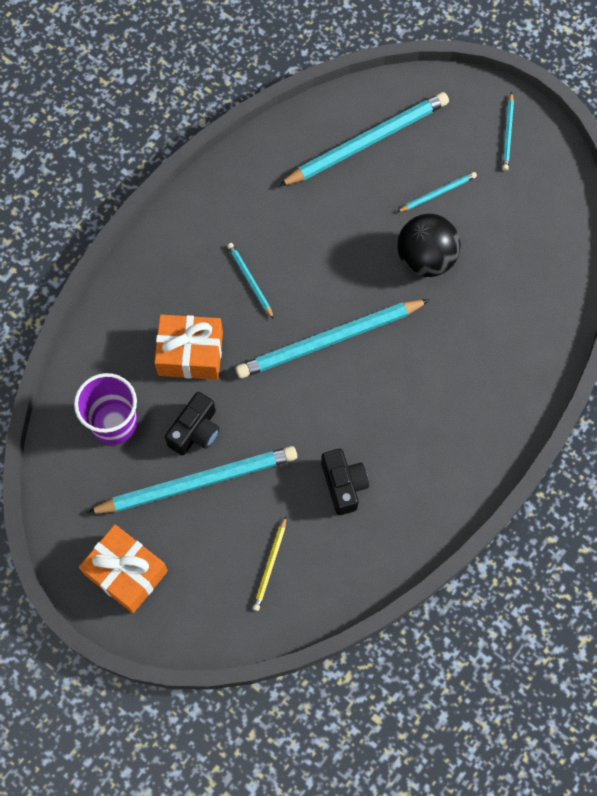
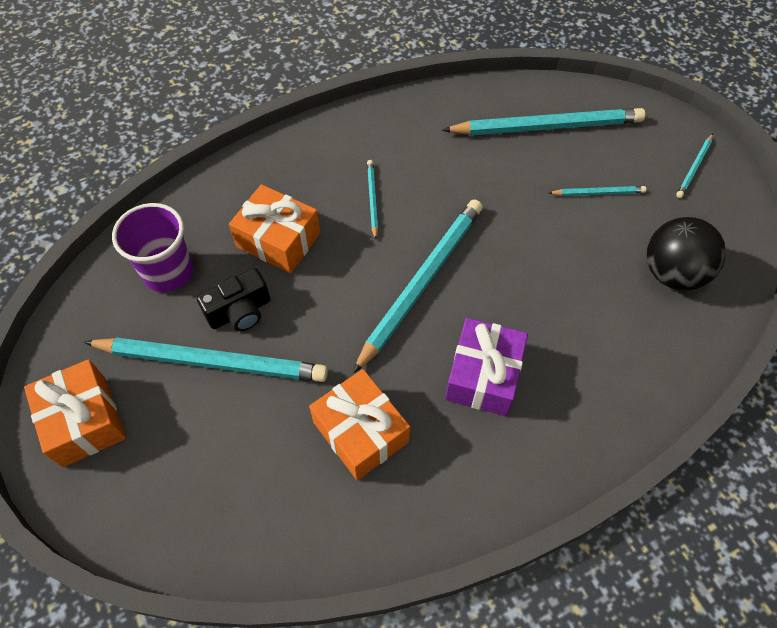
camera: 25 degrees right, 10 degrees down
(270, 565) = (234, 483): yellow pencil -> none
(329, 341) = (421, 282): turquoise pencil -> turquoise pencil turned 120 degrees clockwise
(343, 485) = (360, 432): black camera -> orange gift
(415, 399) = (483, 376): none -> purple gift
(425, 258) = (559, 245): black ball -> black ball (672, 273)

